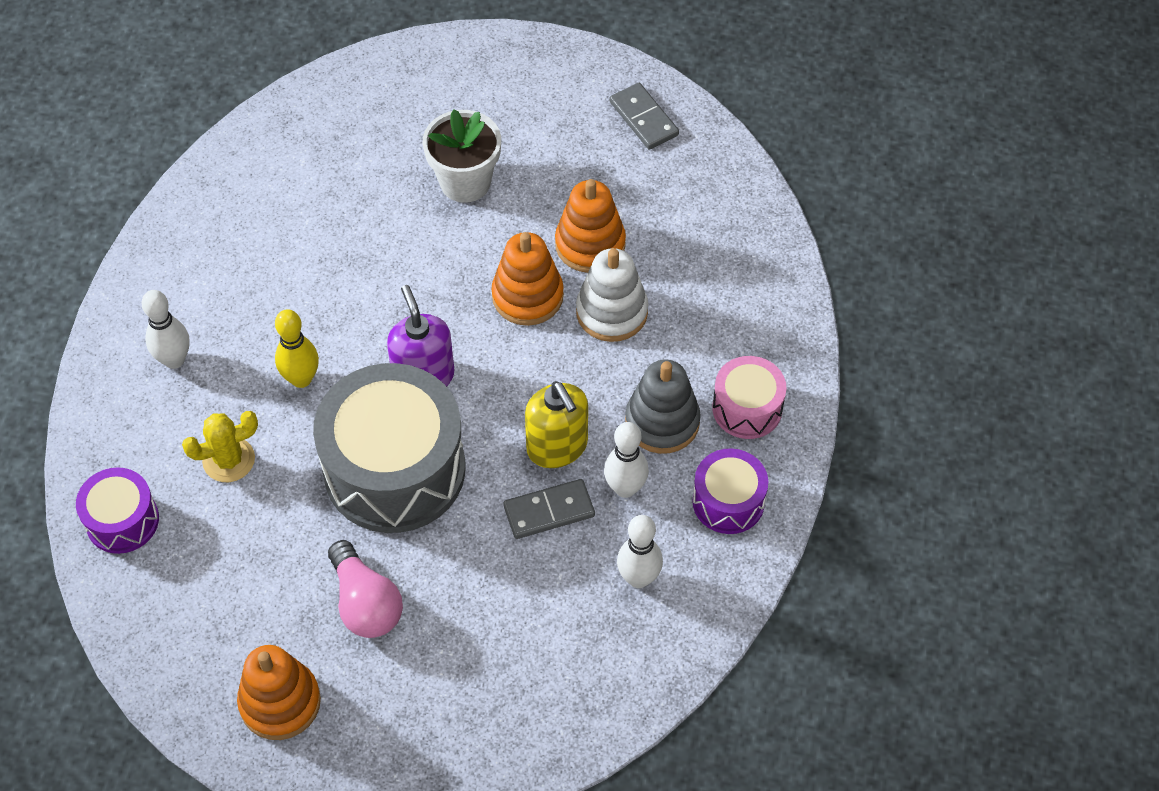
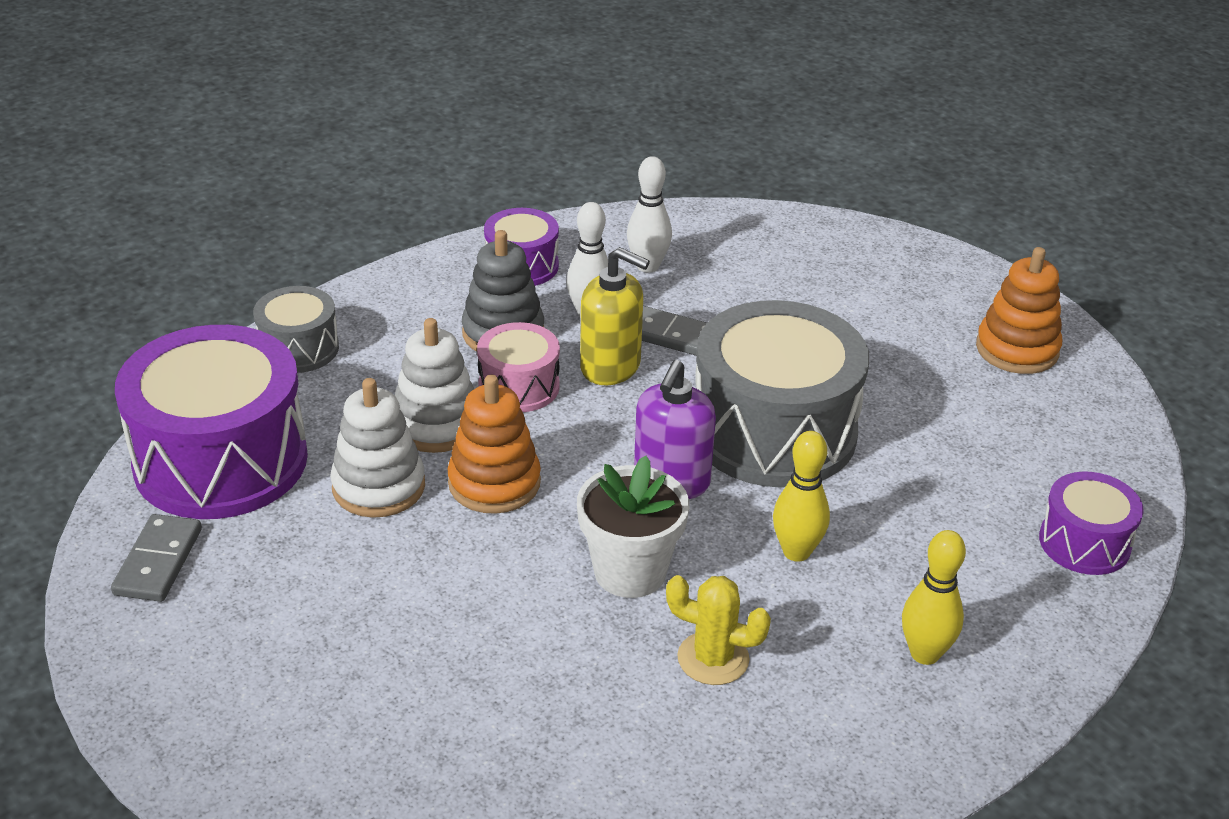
camera: 140 degrees left, 20 degrees down
(174, 360) = (924, 653): white bowling pin -> yellow bowling pin
(229, 460) = (933, 529): yellow cactus -> yellow cactus (713, 658)
(365, 603) = (888, 366): pink light bulb -> none
(465, 182) = (420, 626): white flower pot -> white flower pot (630, 572)
(557, 447) = (611, 367): yellow soap dispenser -> yellow soap dispenser turned 105 degrees clockwise
(590, 244) = (378, 487): orange stacking toy -> white stacking toy
(699, 195) = (221, 460): none -> purple drum
(747, 408) = (425, 303): pink drum -> pink drum (519, 386)
(772, 305) = (299, 348): none -> grey drum

